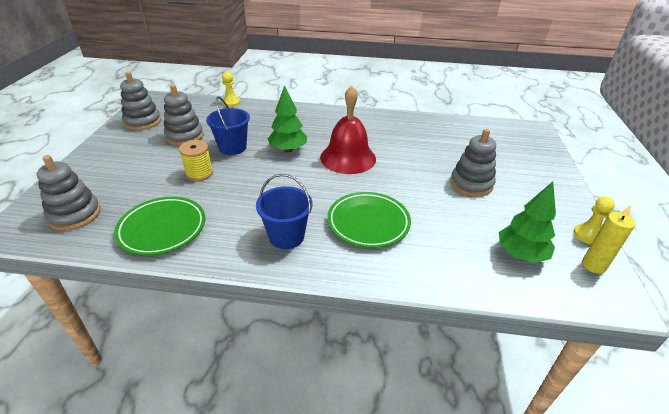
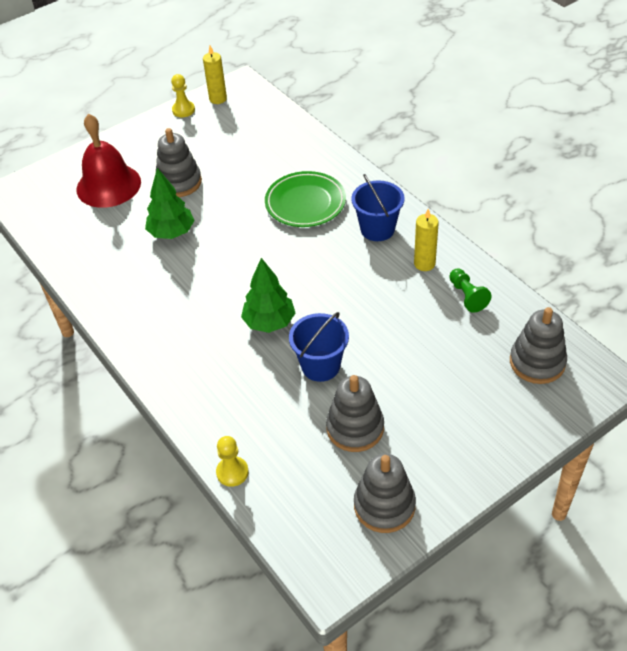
camera: 130 degrees left, 10 degrees up
(162, 228) = (467, 296): green plate -> green pawn
(199, 173) = (388, 346): yellow spool -> none
(219, 232) = (424, 264): none -> yellow candle
(348, 158) = (229, 273): red bell -> red bell (108, 185)
(520, 254) = (245, 127): green tree -> green tree (172, 233)

